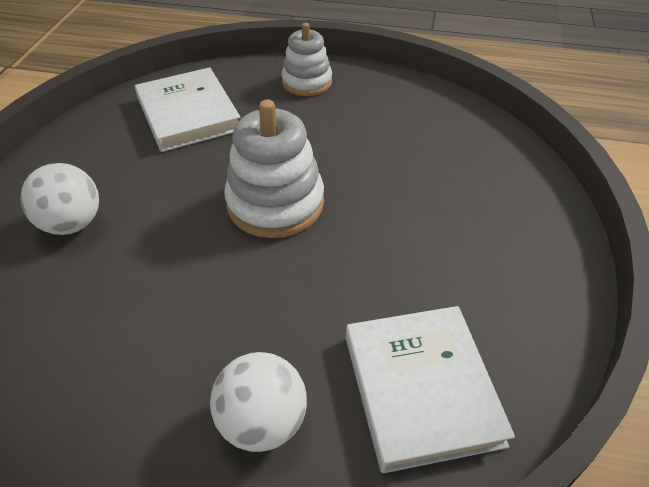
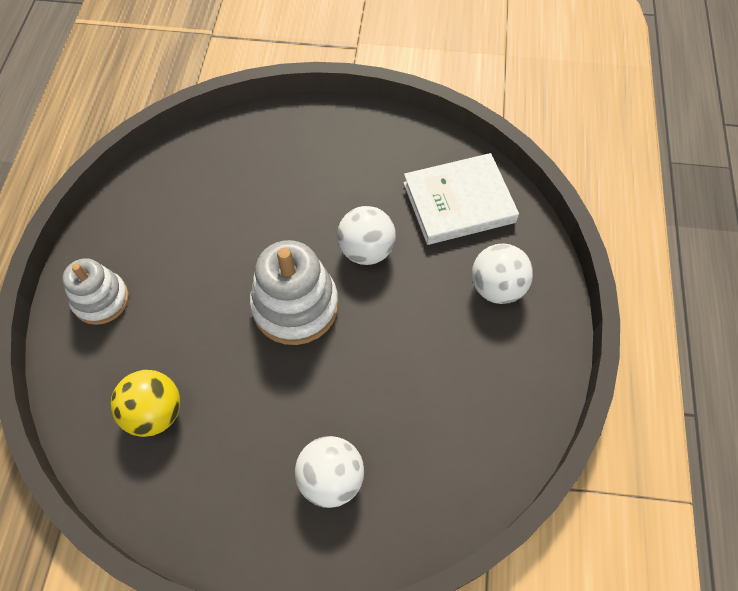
camera: 95 degrees left, 15 degrees up
(188, 114) = (155, 413): white book -> yellow ball
(342, 270) = (366, 250): none -> white ball

